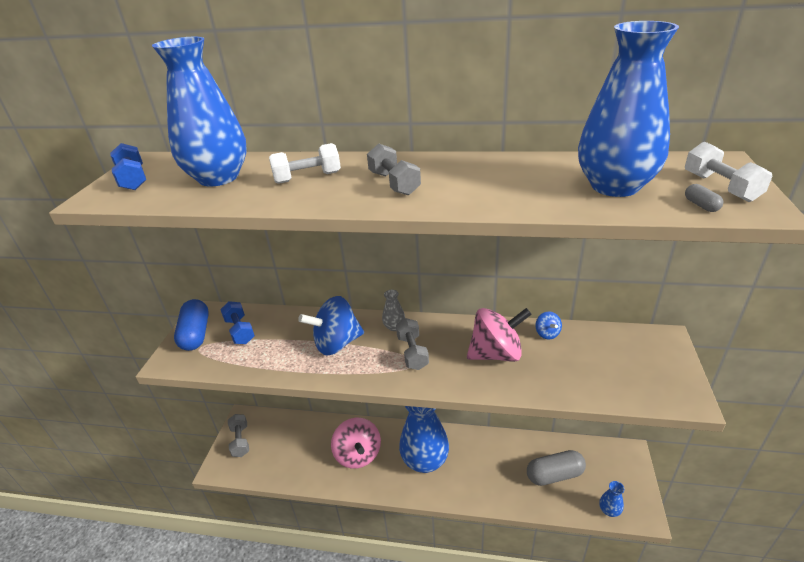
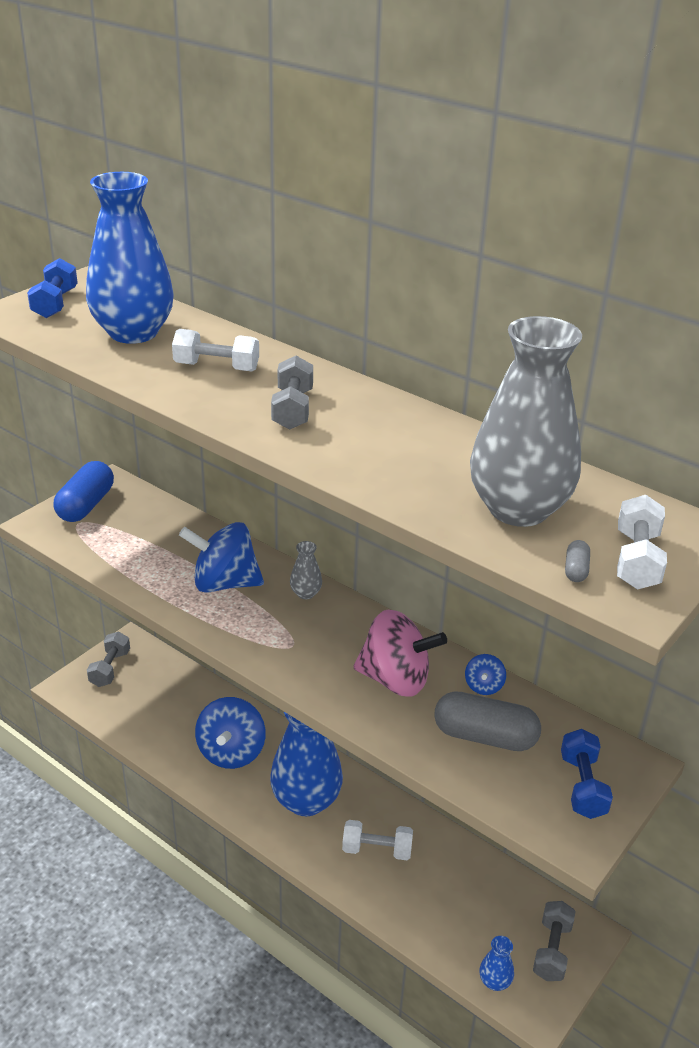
camera: 25 degrees right, 0 degrees up
(240, 331) = (133, 522): blue dumbbell -> blue dumbbell (582, 786)
(358, 455) = (231, 752): pink spinning top -> blue spinning top
(412, 352) = (299, 632): grey dumbbell -> grey dumbbell (552, 950)
(487, 468) = (377, 850): none -> white dumbbell
(554, 475) = (459, 903): grey capsule -> grey capsule (485, 736)
(614, 186) = (518, 509): blue vase -> grey vase

